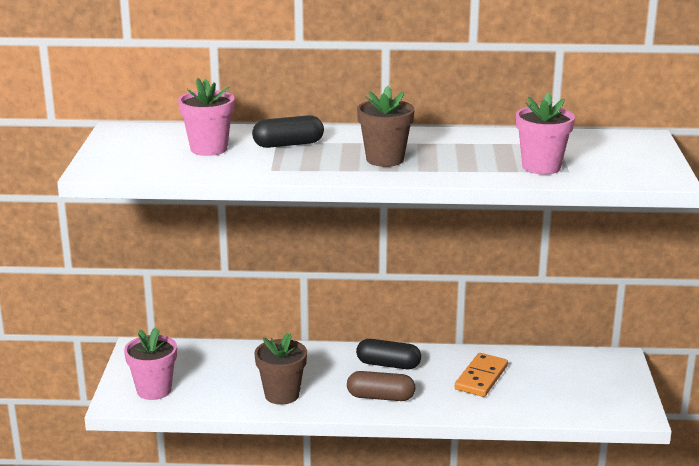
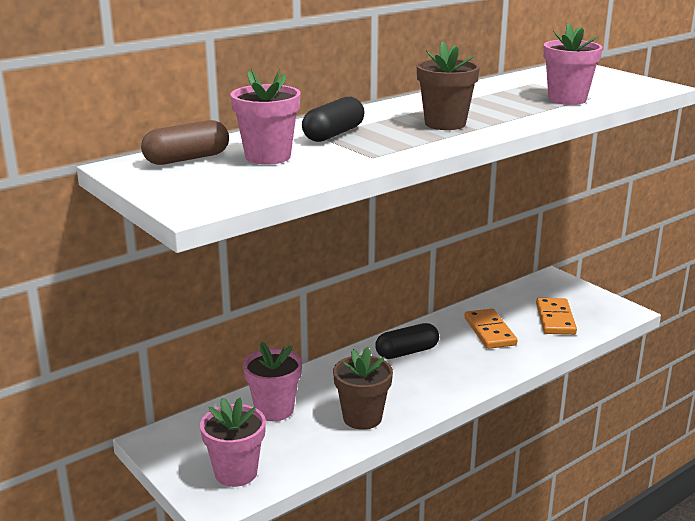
camera: 40 degrees left, 0 degrees up
(234, 363) = (274, 410): none -> pink flower pot
(380, 397) = (444, 381): brown capsule -> brown capsule (187, 159)
(557, 392) = (555, 319): none -> orange domino

